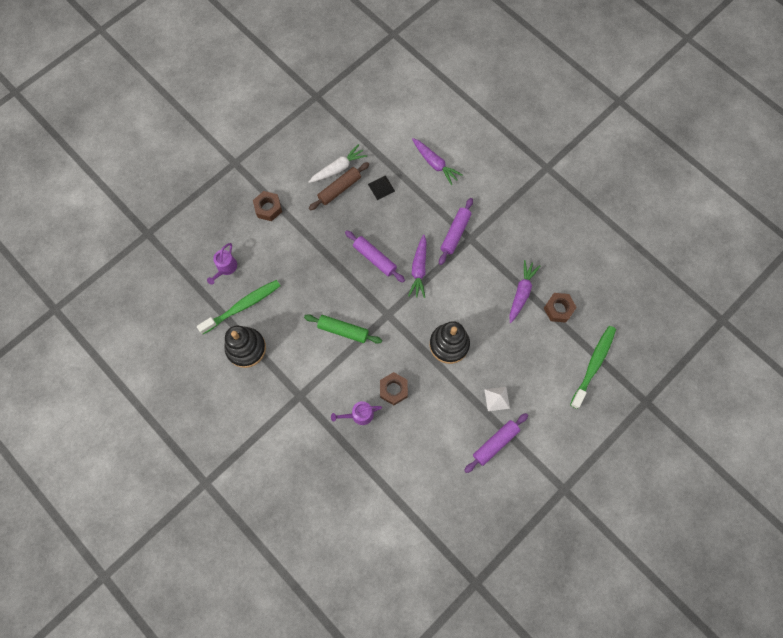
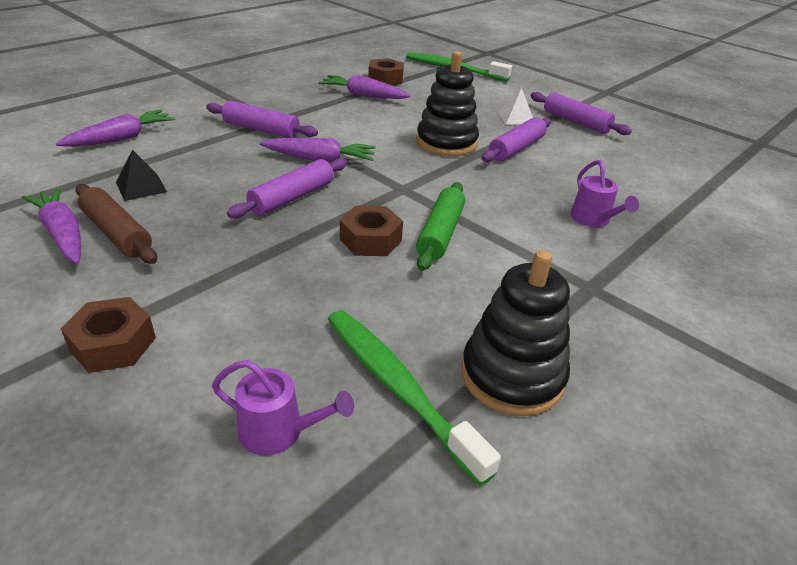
camera: 95 degrees left, 35 degrees down
(338, 168) = (62, 234): white carrot -> purple carrot
(393, 389) = (534, 187): brown nut -> brown nut (370, 240)
(445, 389) = (516, 148): none -> purple rolling pin

